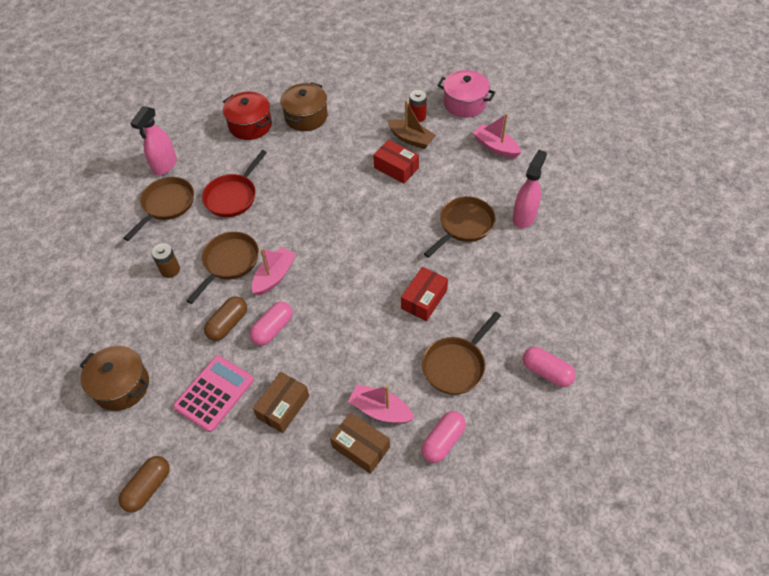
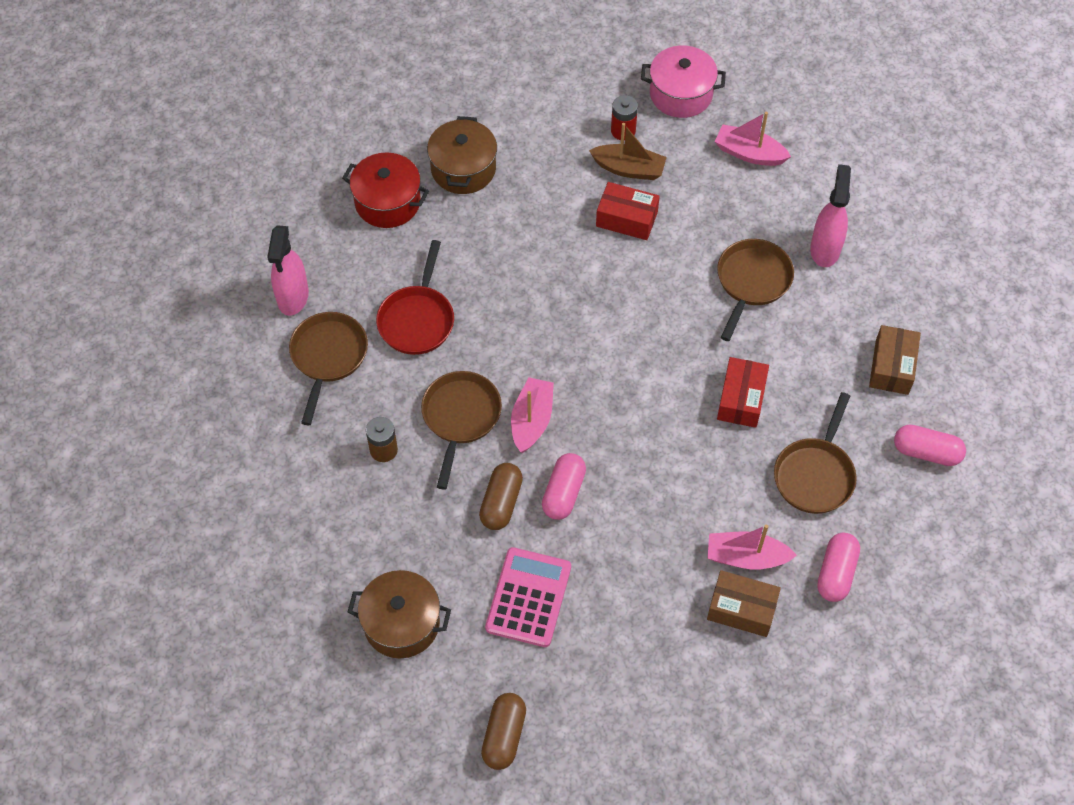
camera: 20 degrees left, 5 degrees up
(283, 407) = (624, 588): brown box -> brown box (891, 367)

